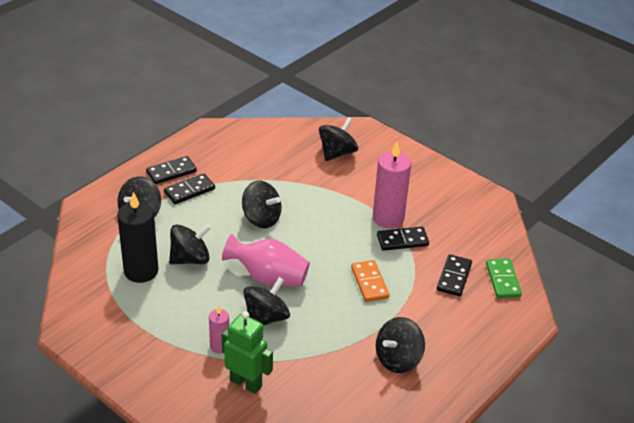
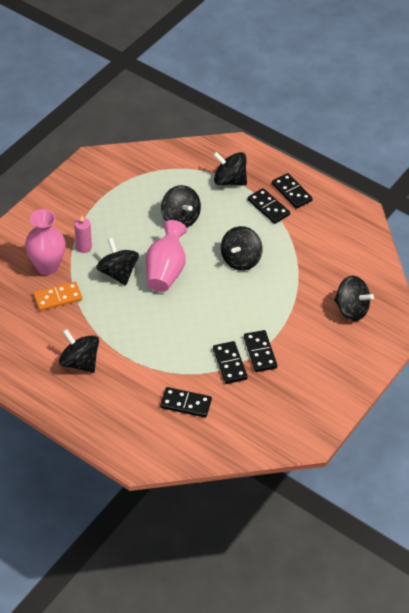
camera: 85 degrees right, 10 degrees up
(141, 271) = (161, 190): black candle -> none
(246, 383) = (47, 266): green robot -> pink vase
(266, 318) = (118, 273): black spinning top -> black spinning top turned 150 degrees counterclockwise
(369, 283) = (169, 340): orange domino -> orange domino (58, 298)
(388, 218) = (260, 352): pink candle -> black domino
(502, 280) = (187, 442): green domino -> none

